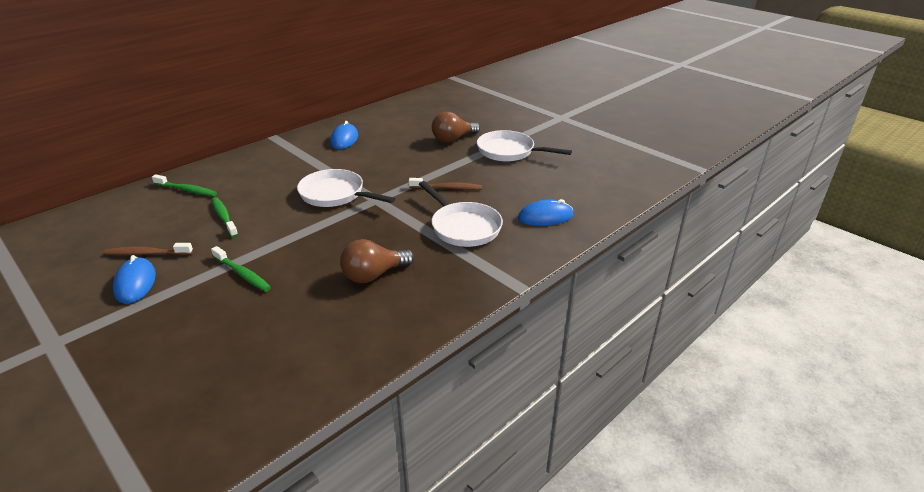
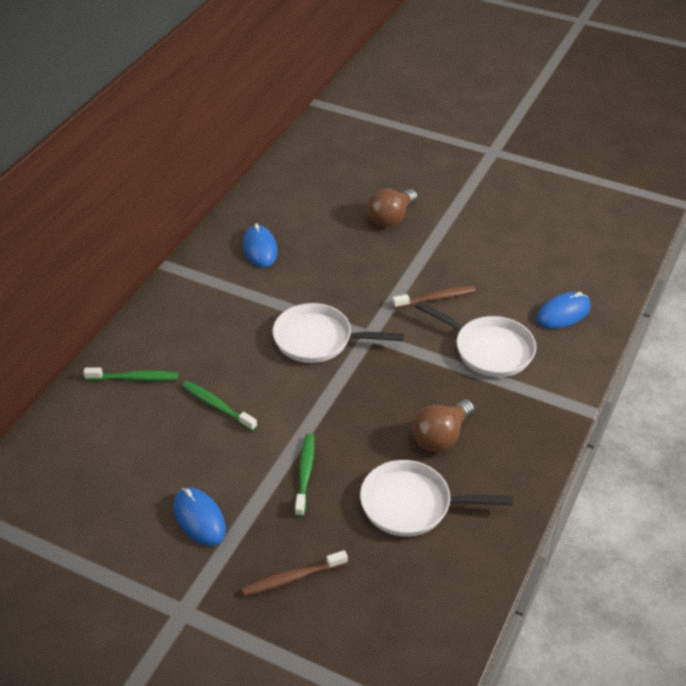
camera: 20 degrees left, 10 degrees up
(147, 254) = (176, 479): brown toothbrush -> brown toothbrush (293, 578)
(242, 274) = (305, 474): green toothbrush -> green toothbrush turned 105 degrees counterclockwise
(509, 151) = (468, 224): white pan -> white pan (412, 504)

